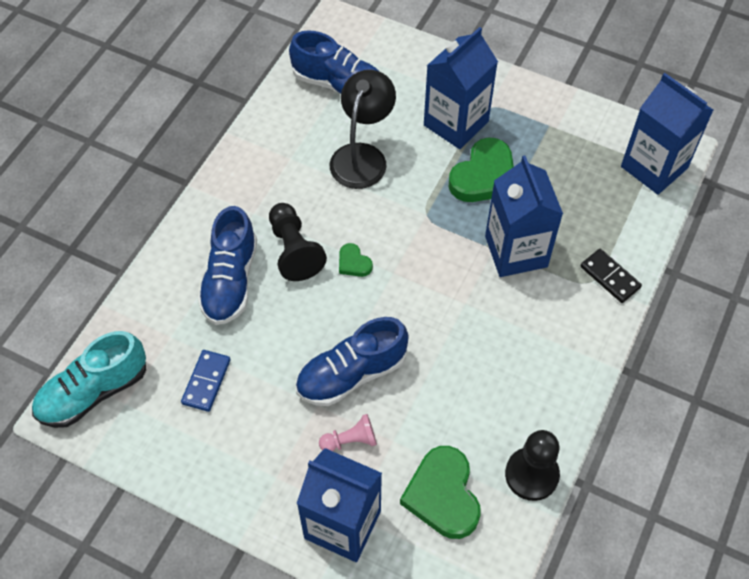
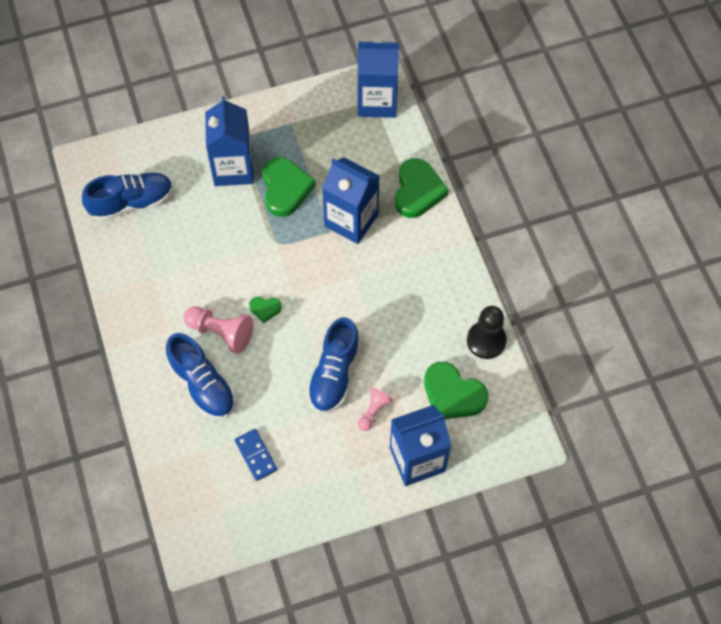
camera: 45 degrees left, 5 degrees up
(94, 392) = (195, 523): turquoise shoe -> none
(294, 250) = (221, 333): black pawn -> pink pawn
(362, 156) = (198, 238): black lamp -> none
(610, 277) = (417, 191): black domino -> green heart

